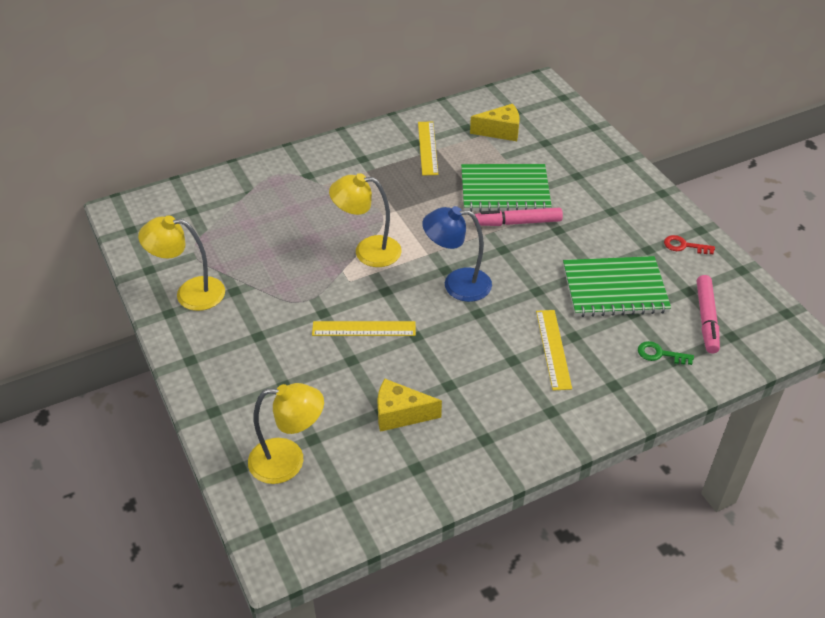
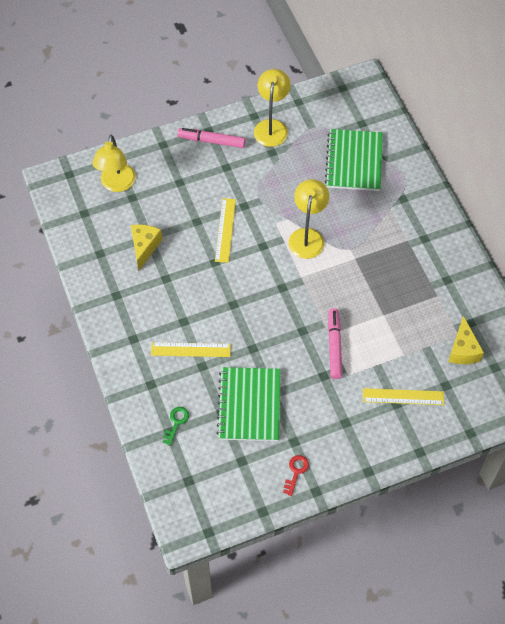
camera: 95 degrees right, 15 degrees up
(428, 148) = (438, 288): yellow ruler -> yellow ruler (403, 397)
(457, 284) = (265, 293): blue lamp -> none
(505, 190) = (377, 342): green notebook -> green notebook (354, 161)
(706, 319) = (209, 466): pink marker -> pink marker (211, 141)

